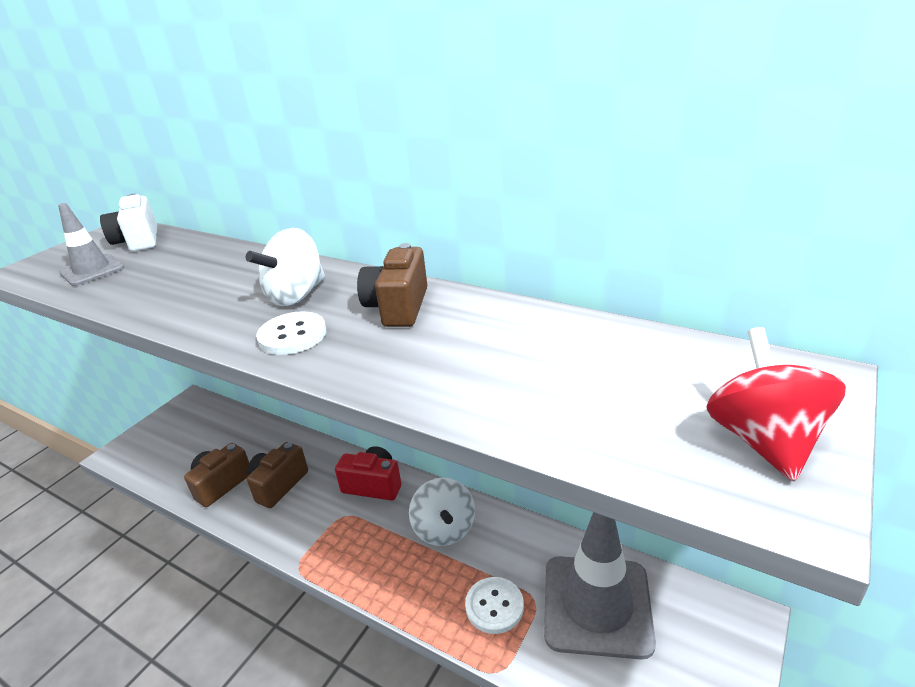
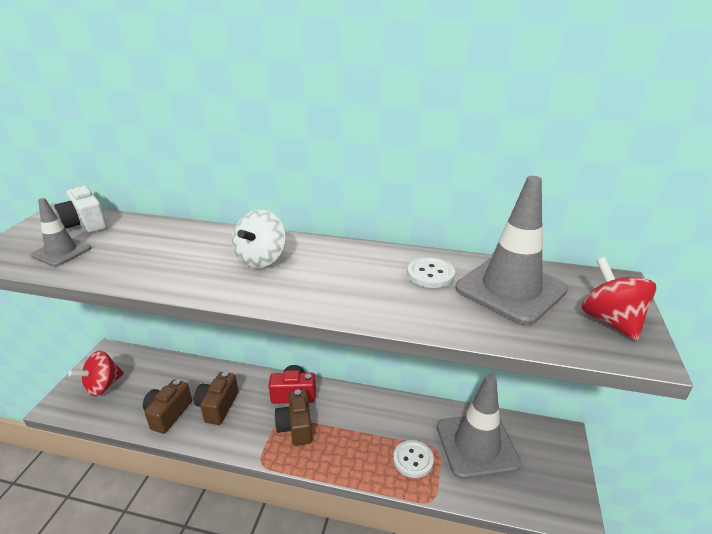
camera: 20 degrees left, 0 degrees up
(169, 439) = (103, 386): none -> red spinning top
(292, 335) = (281, 289): white button -> white button (430, 274)
(398, 307) = (344, 261): brown camera -> brown camera (296, 427)
(444, 529) = (358, 416): white spinning top -> none
(617, 369) = (510, 289): none -> grey traffic cone

